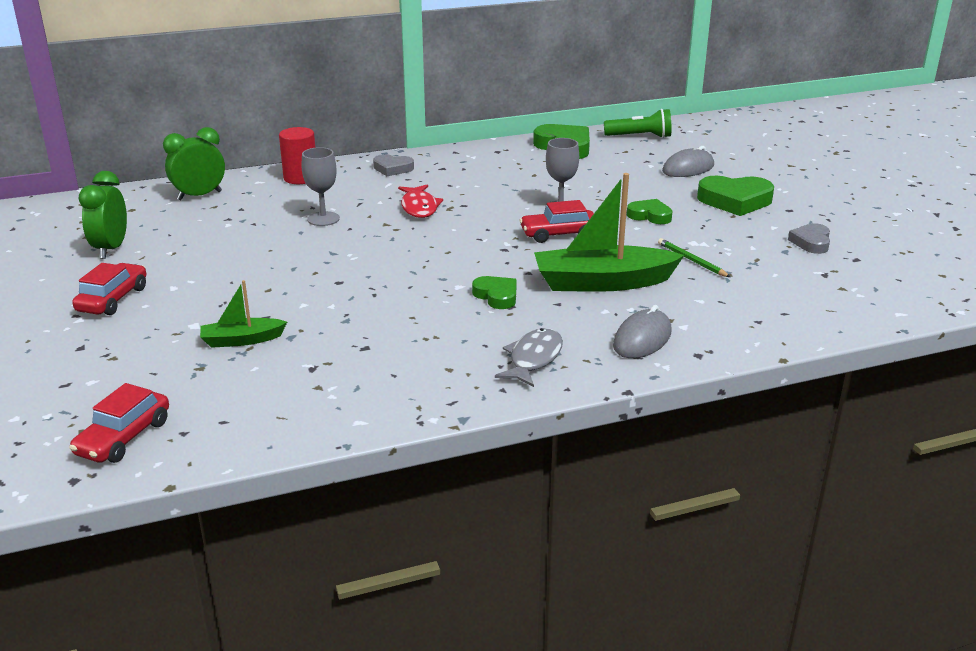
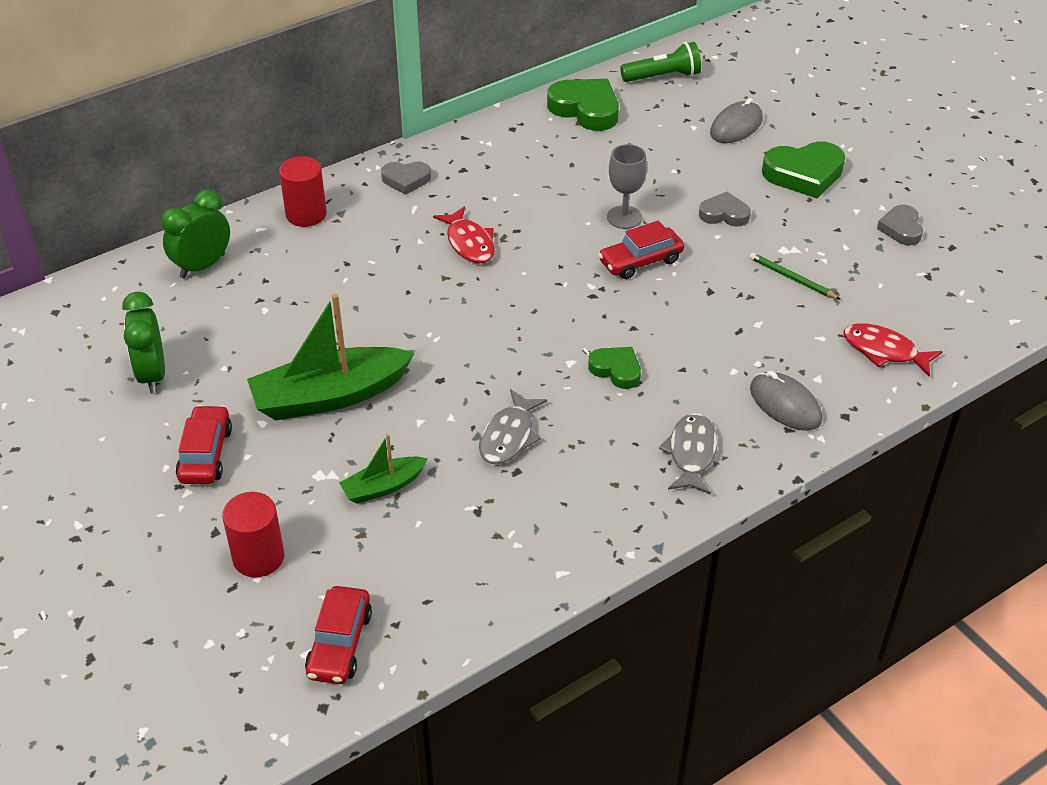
camera: 15 degrees left, 15 degrees up
(102, 369) = (258, 557): none -> red cylinder
(323, 219) = (370, 281): grey goblet -> none
(373, 324) = (509, 436): none -> grey fish
(602, 282) = (715, 329): green boat -> green boat (329, 396)
(642, 339) = (785, 405): grey mouse -> grey mouse turned 60 degrees counterclockwise
(650, 216) = (724, 214): green heart -> grey heart
(758, 317) = (884, 351): none -> red fish

